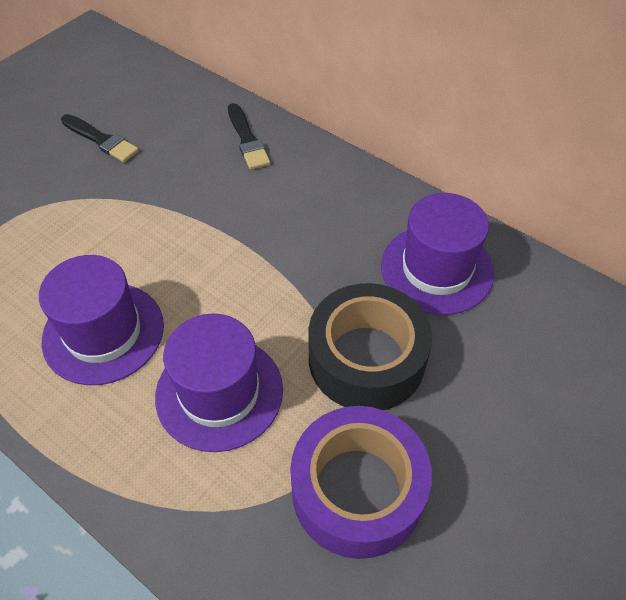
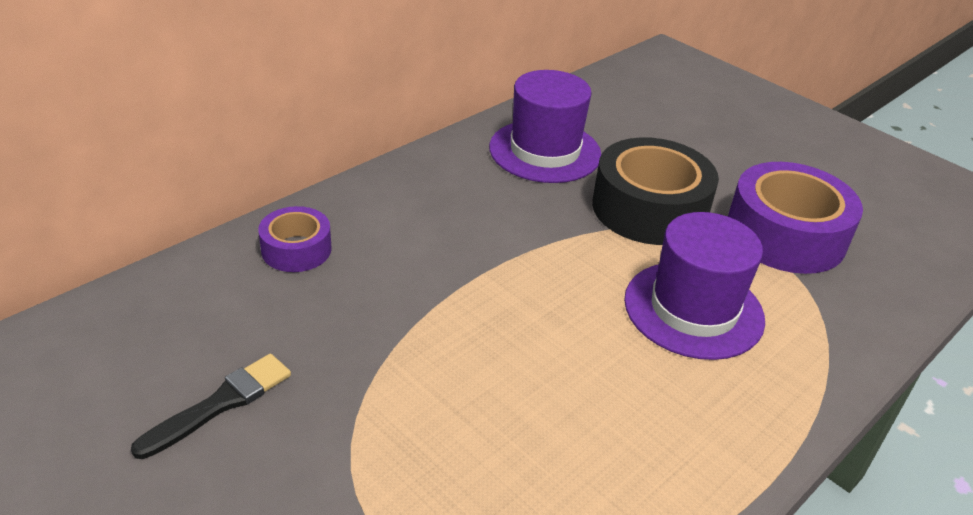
camera: 85 degrees left, 15 degrees down
(103, 332) = (612, 405): purple hat -> none
(247, 140) = (296, 249): black brush -> purple tape

